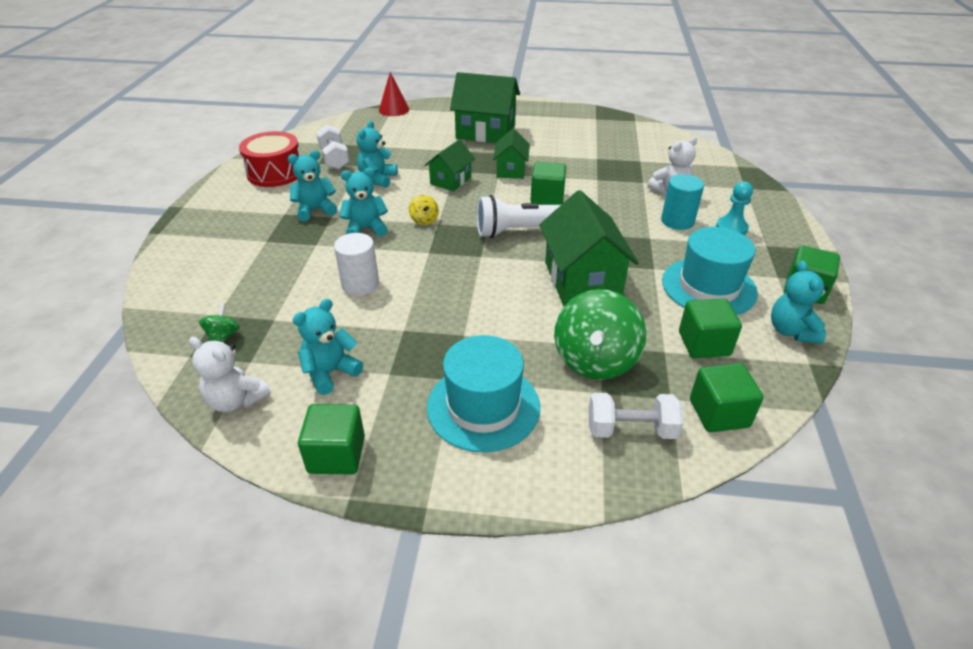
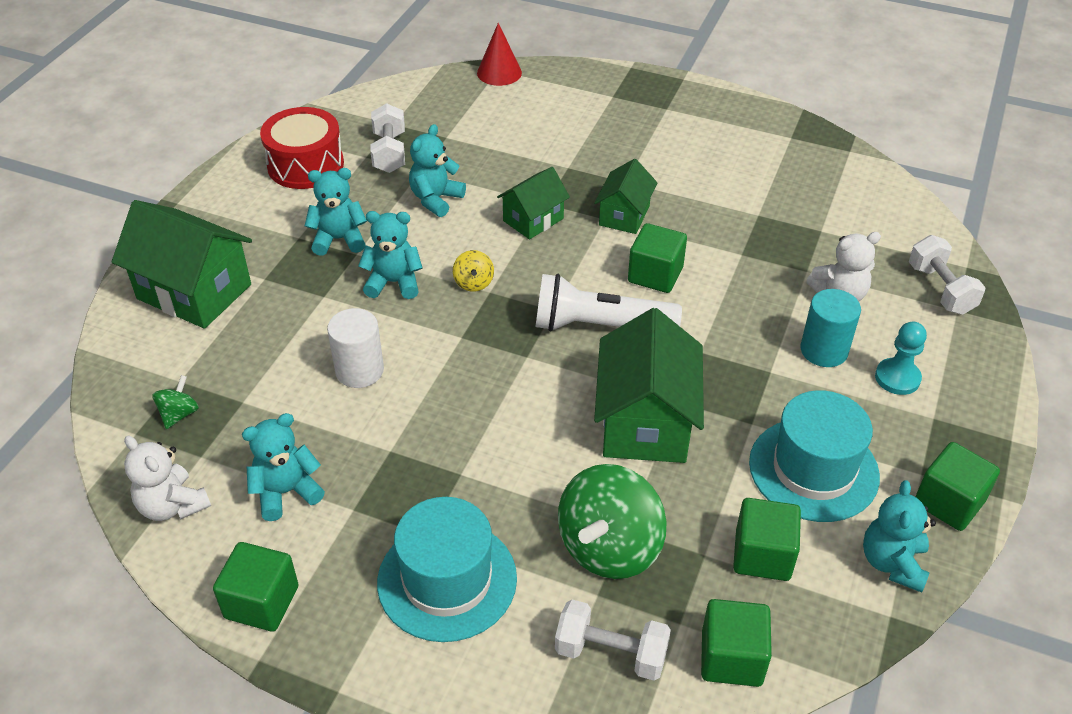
camera: 15 degrees right, 5 degrees up
(485, 132) = (615, 138): green house -> green house (194, 292)
(729, 179) = (940, 289): none -> white dumbbell

